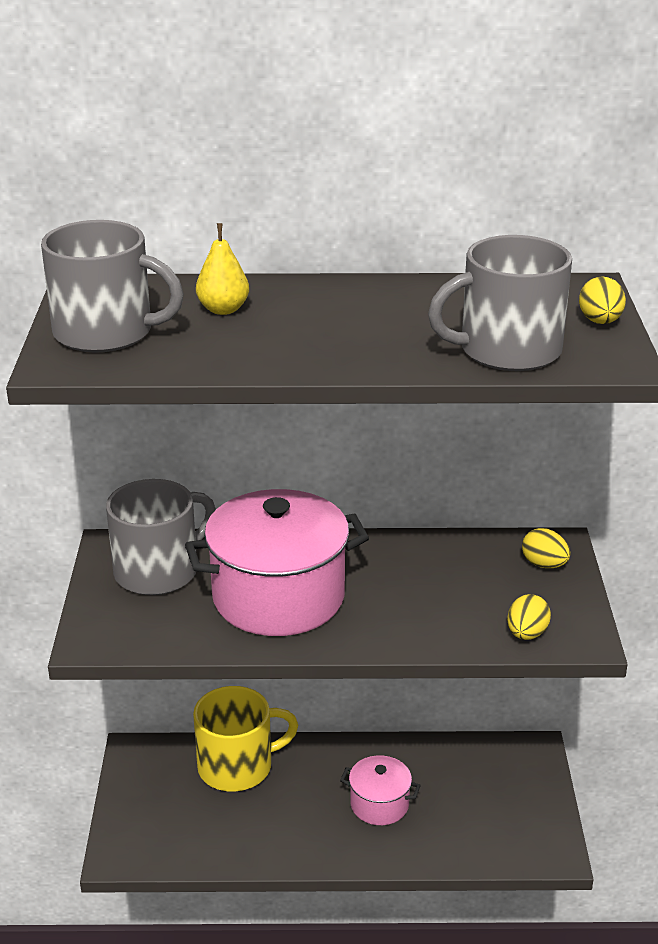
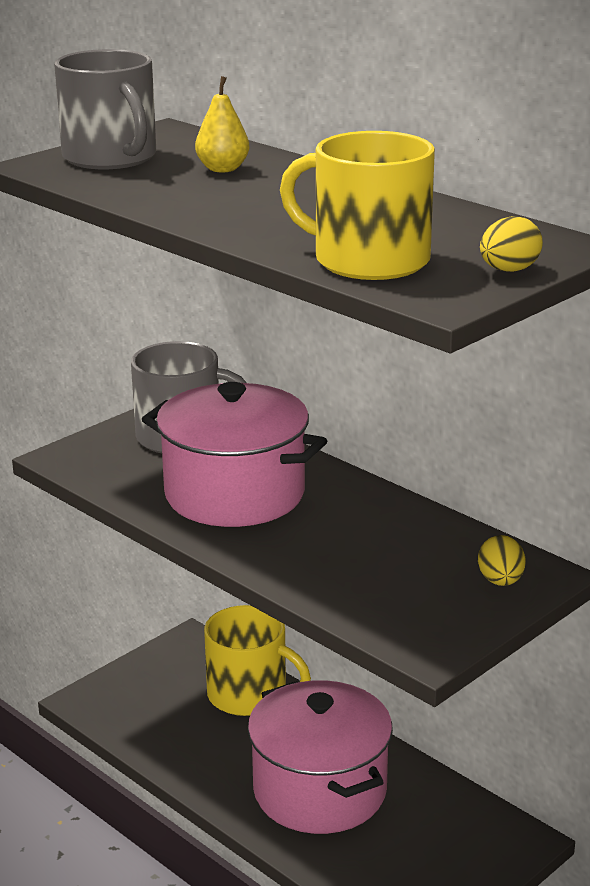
camera: 45 degrees right, 5 degrees down
(379, 804) = (319, 791): pink pot -> pink pot, size x2.00
(507, 350) = (368, 260): grey mug -> yellow mug
(526, 634) = (384, 620): yellow egg -> none

